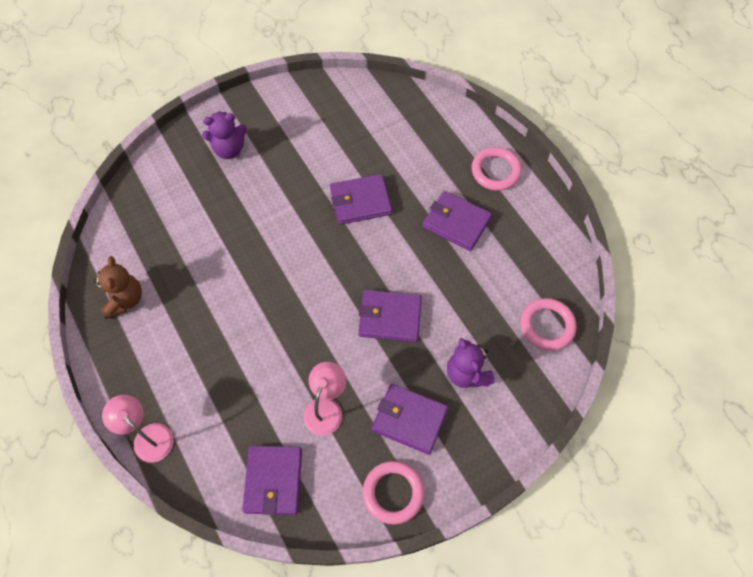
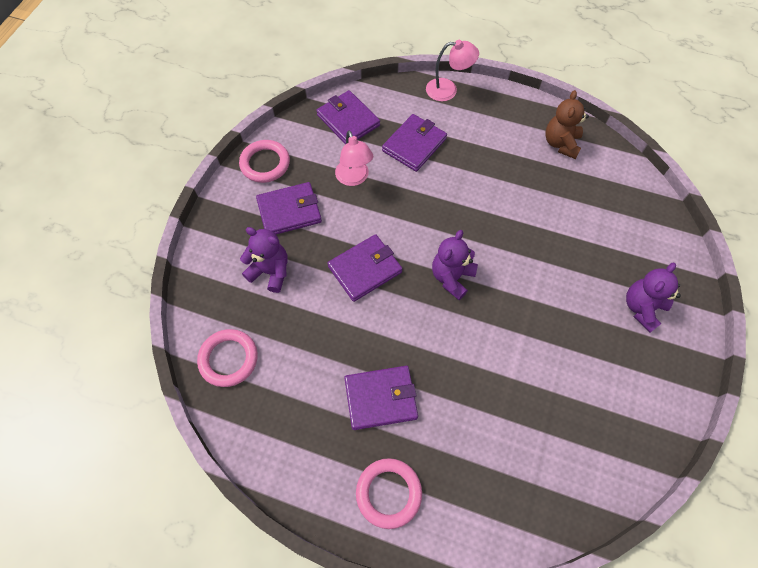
camera: 140 degrees right, 0 degrees up
(124, 300) = (561, 143): brown teddy bear -> brown teddy bear turned 60 degrees clockwise
(331, 262) = (452, 277): none -> purple teddy bear
(360, 201) = (482, 350): purple wallet -> purple wallet (414, 145)

